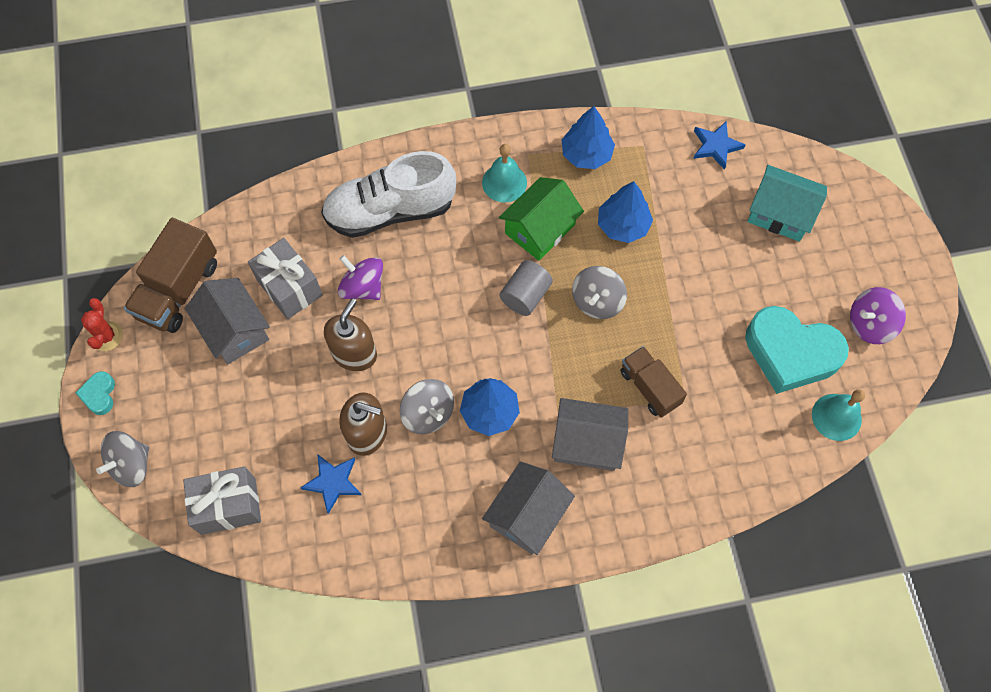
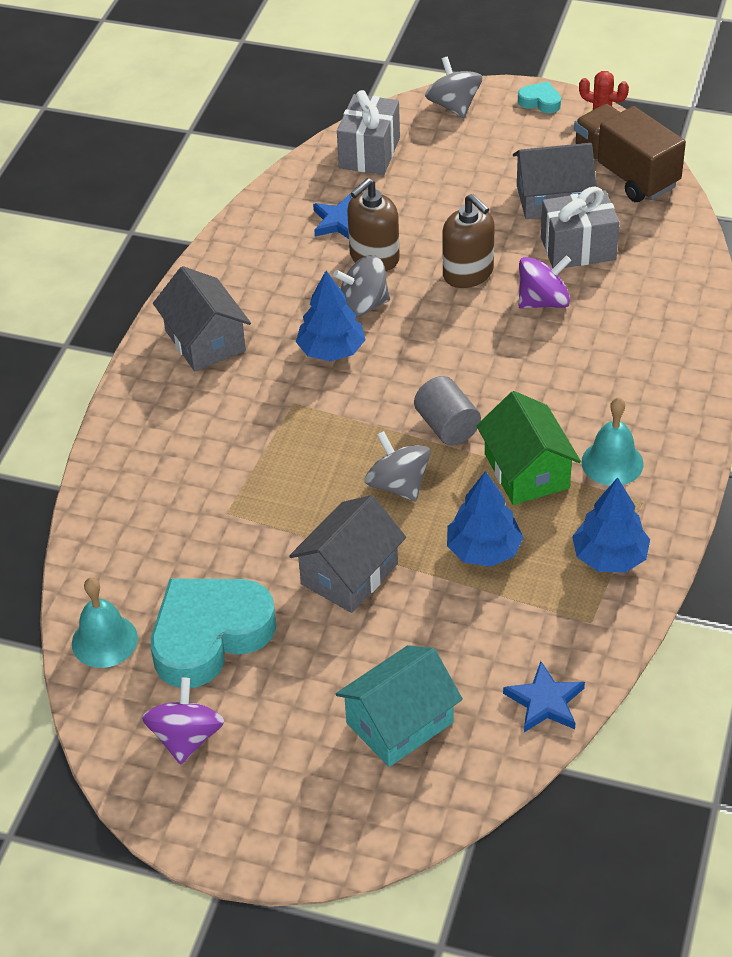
camera: 120 degrees right, 20 degrees down
(390, 211) = (630, 352): white shoe -> none
(587, 442) = (242, 412): grey house -> grey house (349, 574)
(649, 387) = (264, 488): brown truck -> none

